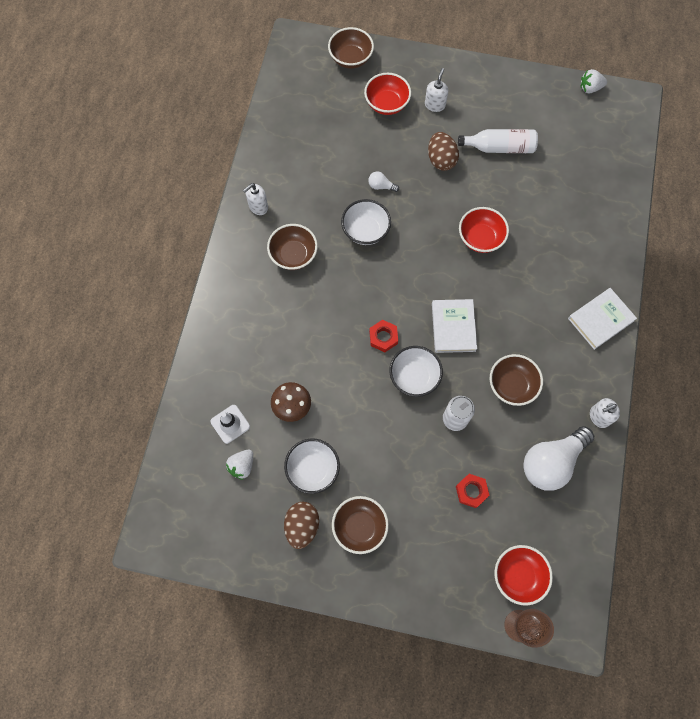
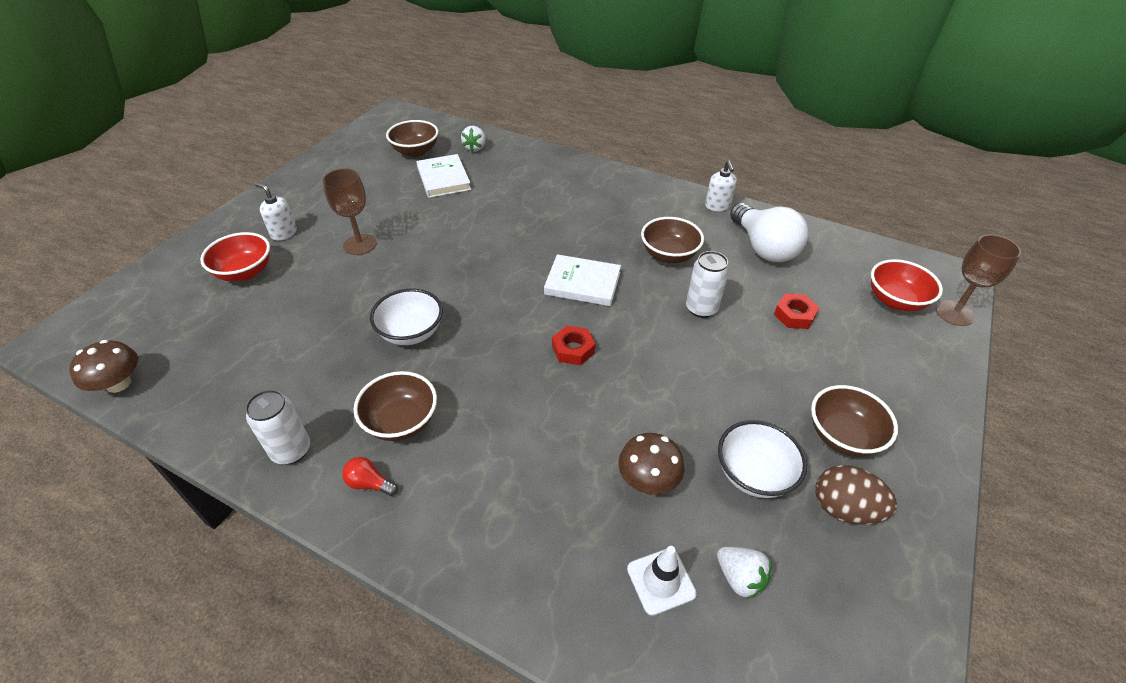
camera: 75 degrees left, 25 degrees down
(249, 256) = (369, 483): none -> red light bulb
(258, 207) = (291, 450): white soap dispenser -> white can
(276, 94) = (118, 384): none -> brown mushroom
(350, 58) = (145, 290): brown bowl -> brown bowl (415, 151)
(381, 186) = (357, 303): white light bulb -> none
(414, 376) = (637, 332): white bowl -> none
(441, 160) = (360, 244): brown egg -> brown goblet
(480, 238) = (480, 237): red bowl -> none
(499, 147) = (379, 199): white bottle -> none
(590, 88) = (359, 132): white strawberry -> white strawberry (475, 148)
(600, 319) = (613, 182): white book -> white book (443, 179)

